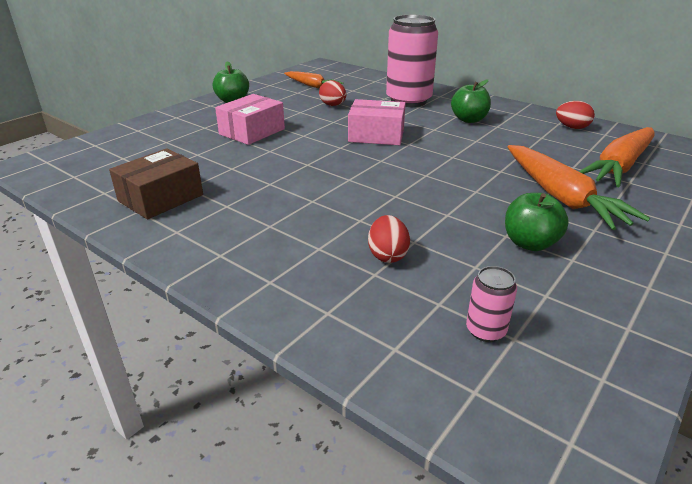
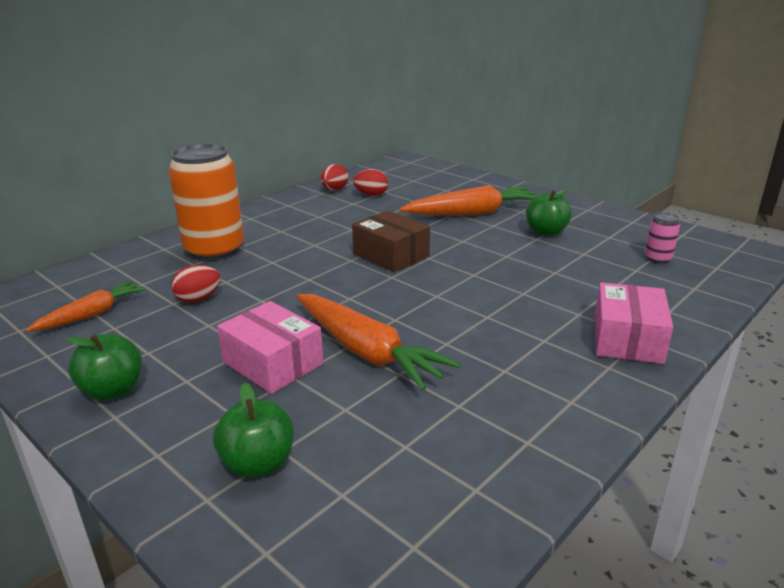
camera: 85 degrees left, 5 degrees down
(161, 198) = (490, 426): brown box -> brown box (391, 255)
(376, 135) = (320, 275): pink box -> pink box (627, 339)
(387, 255) = (580, 283): red egg -> red egg (371, 195)
(408, 101) = (214, 250): pink can -> orange can
(469, 120) = (295, 226): green apple -> green apple (258, 464)
(619, 166) = (419, 188): orange carrot -> orange carrot (366, 351)

